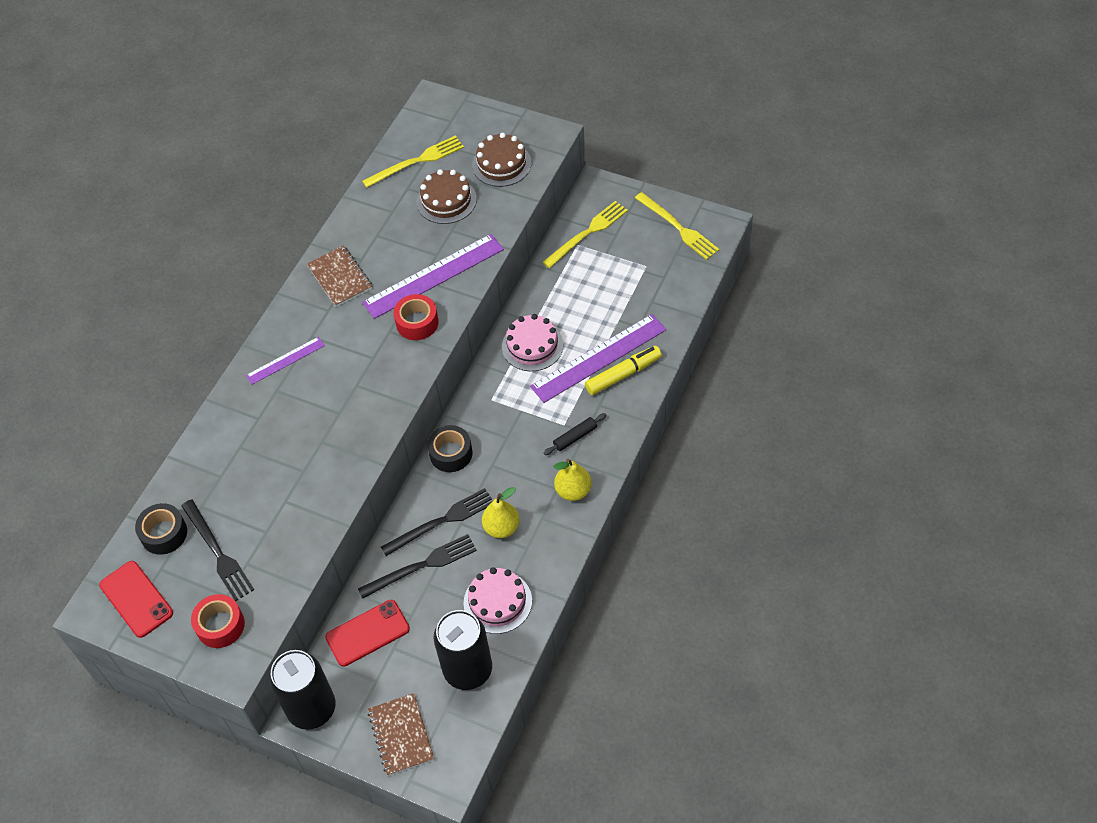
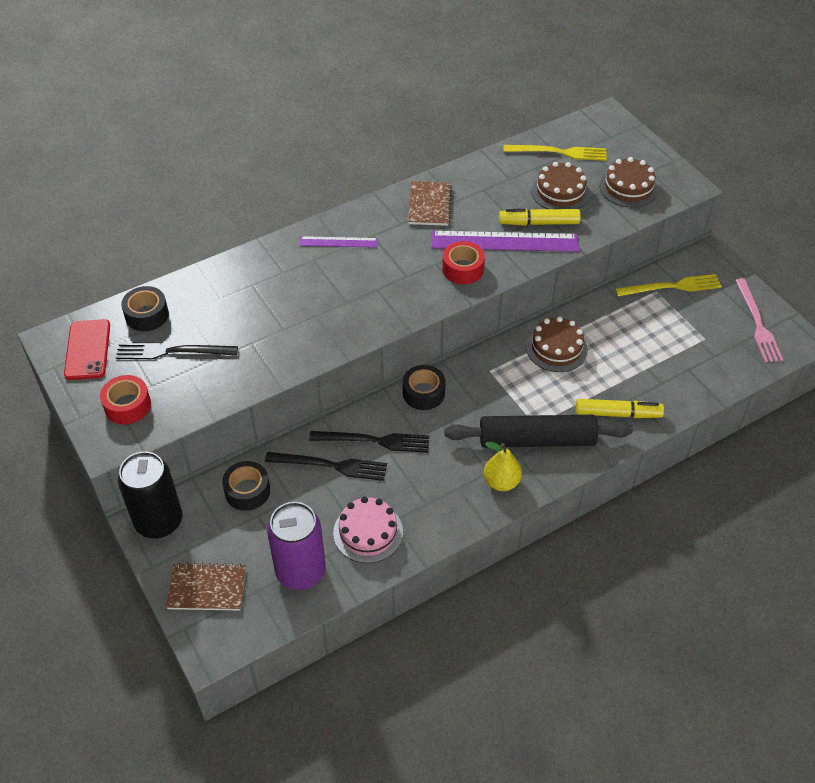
camera: 30 degrees right, 5 degrees down
(218, 552) = (172, 351): black fork -> black fork turned 90 degrees clockwise
(367, 633) = (247, 491): red phone -> black tape
(401, 735) = (207, 588): brown notebook -> brown notebook turned 75 degrees clockwise
(450, 241) = (539, 223): none -> yellow marker
(468, 670) = (300, 571): black can -> purple can
(502, 528) = (418, 475): yellow pear -> none
(532, 346) = (556, 348): pink cake -> brown cake
(575, 437) = (536, 440): black rolling pin -> black rolling pin, size x2.40
(598, 358) = (606, 388): purple ruler -> none
(678, 227) = (757, 323): yellow fork -> pink fork

